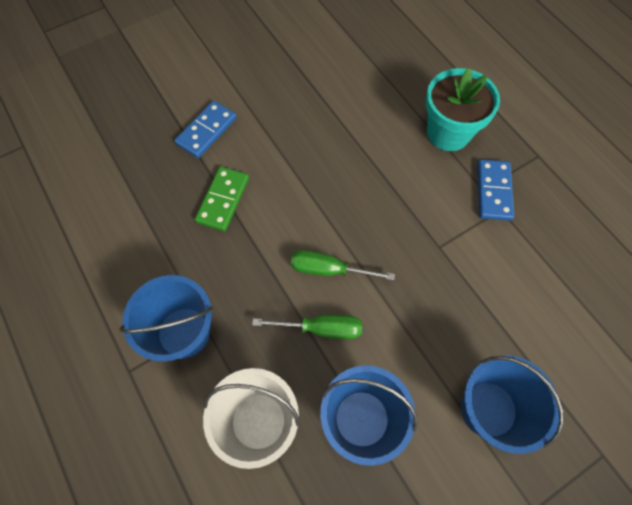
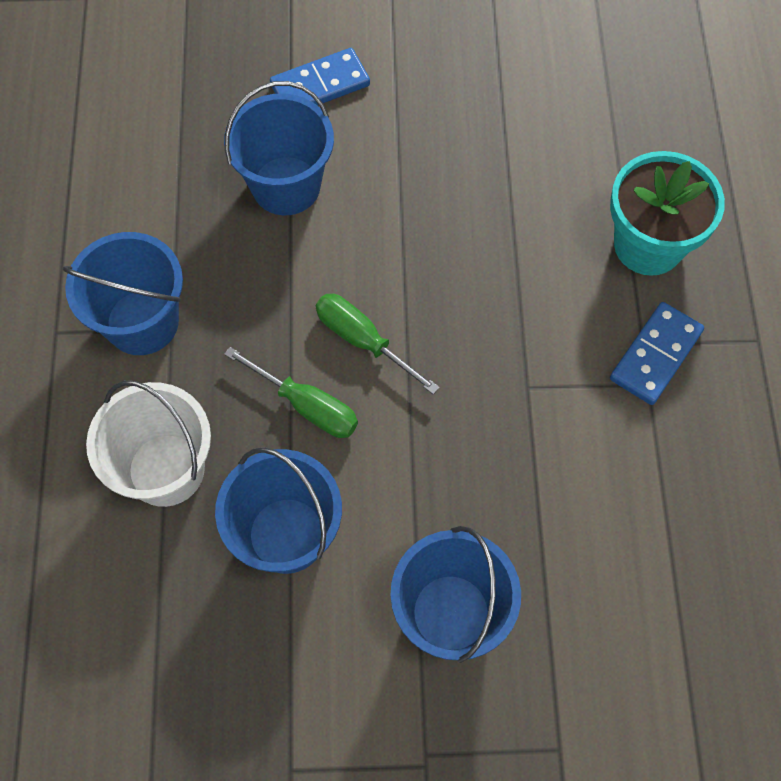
camera: 30 degrees right, 0 degrees up
(223, 200) = (286, 186): green domino -> blue bucket

